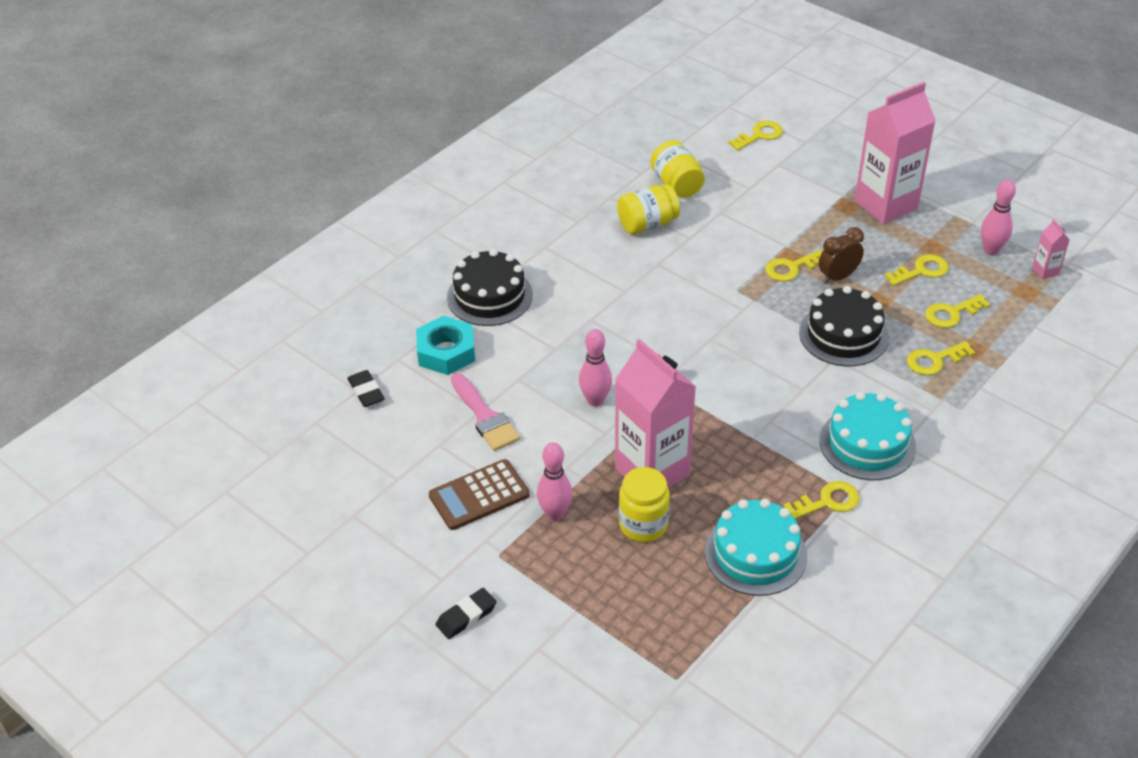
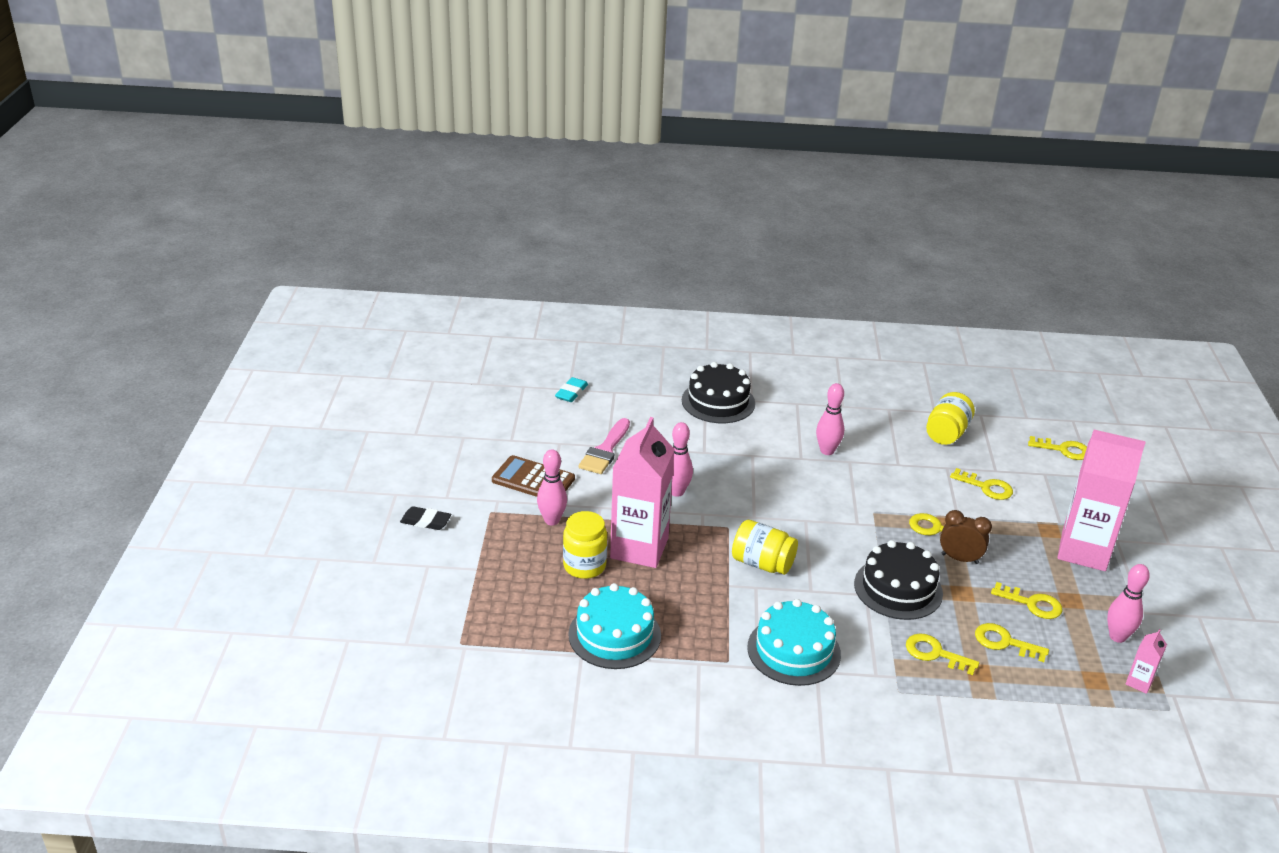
camera: 50 degrees right, 10 degrees down
(366, 391) = (571, 393): black eraser -> turquoise eraser
(446, 352) = (644, 407): turquoise nut -> none
(631, 269) = (827, 451): none -> pink bowling pin
(647, 224) = (884, 438): yellow jar -> yellow jar (762, 563)
(827, 502) = (707, 653): yellow key -> yellow key (986, 487)

